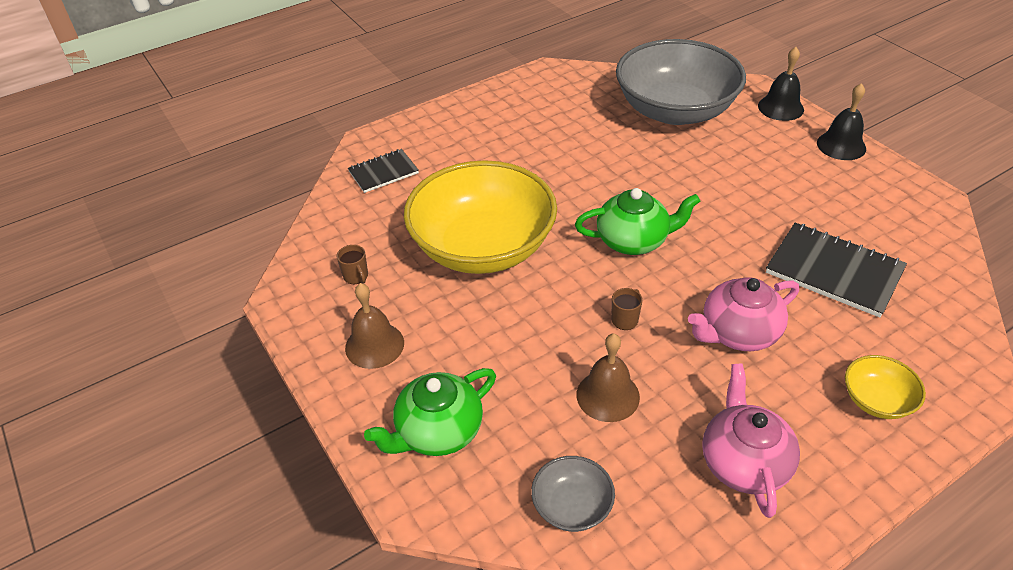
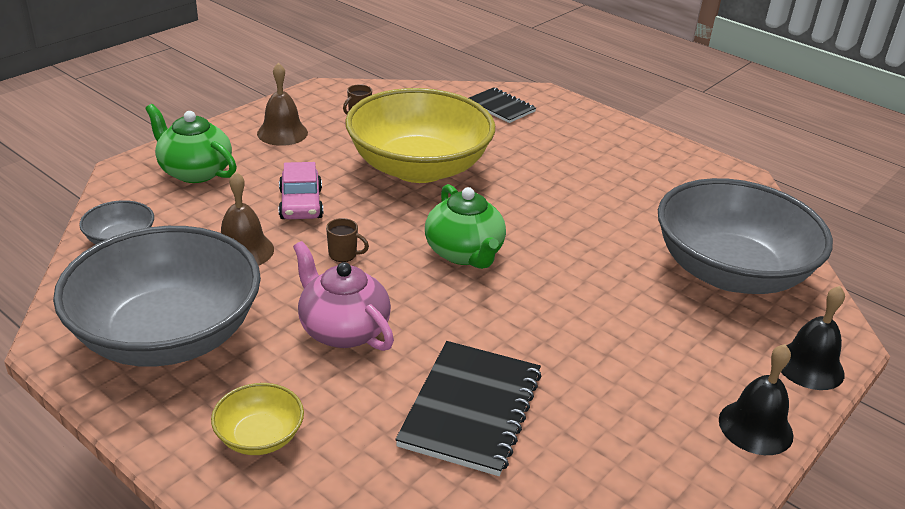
camera: 70 degrees right, 10 degrees down
(530, 342) = (301, 204): none -> pink car
(743, 463) = (167, 335): pink teapot -> grey bowl

